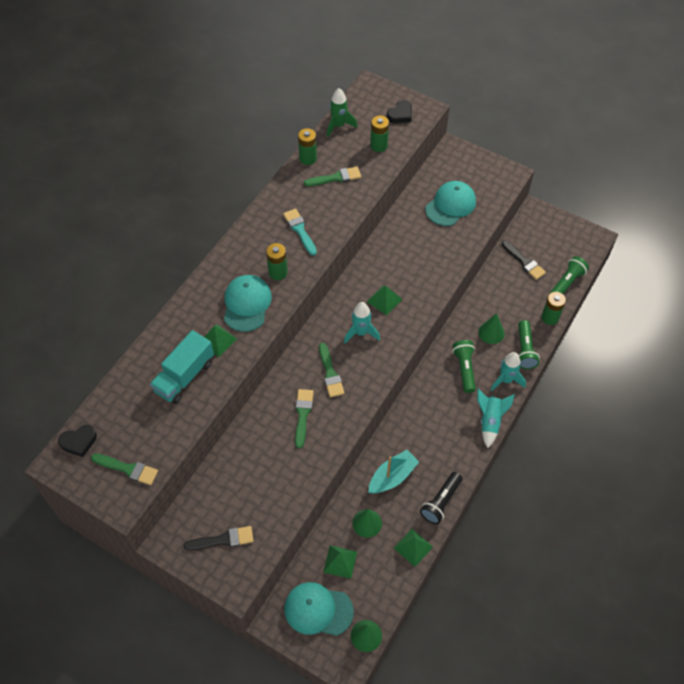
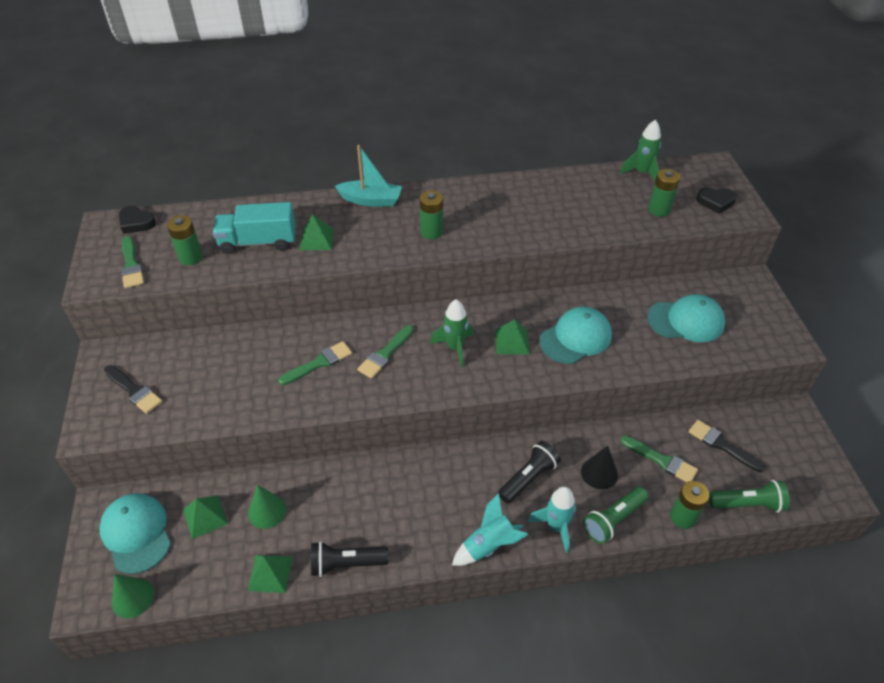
camera: 50 degrees right, 10 degrees down
(247, 304) = (375, 234): turquoise cap -> turquoise cap (576, 338)
(299, 230) = (494, 218): turquoise brush -> none
(308, 158) = (579, 177): green battery -> green battery (191, 257)
(336, 178) = (583, 205): green brush -> green brush (662, 460)
(361, 333) = (455, 347): turquoise rocket -> green rocket
(392, 477) = (339, 498): turquoise boat -> turquoise boat (371, 200)
(464, 369) = (528, 478): green flashlight -> black flashlight
(491, 332) = (599, 473): green cone -> black cone
(524, 262) = (721, 445): black brush -> black brush turned 120 degrees clockwise

